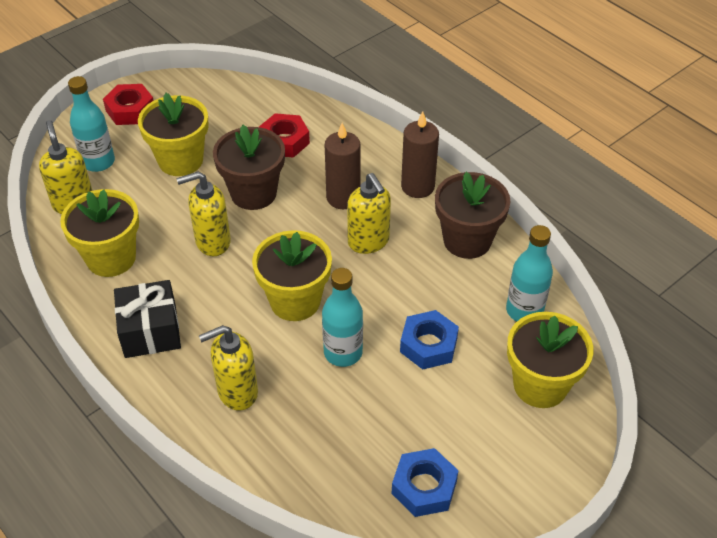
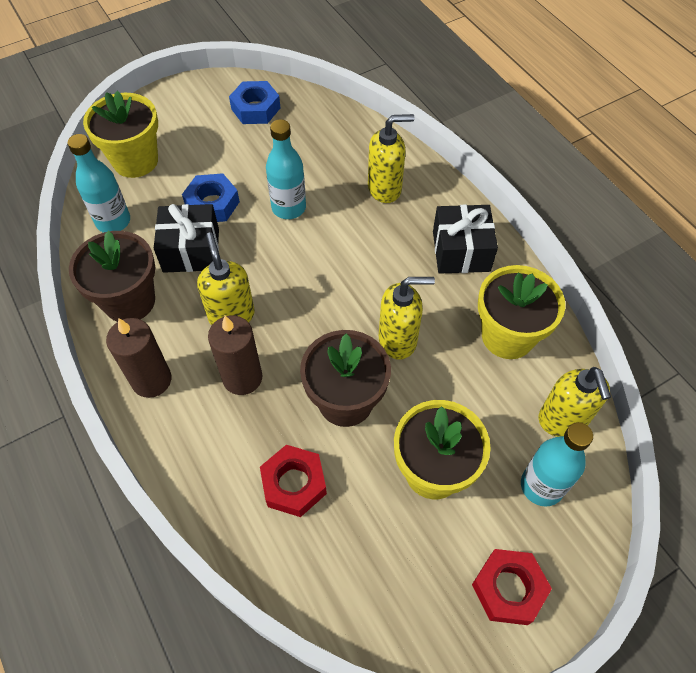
camera: 170 degrees left, 10 degrees up
(295, 301) = (321, 261): yellow flower pot -> none
(430, 293) = (191, 250): none -> black gift

